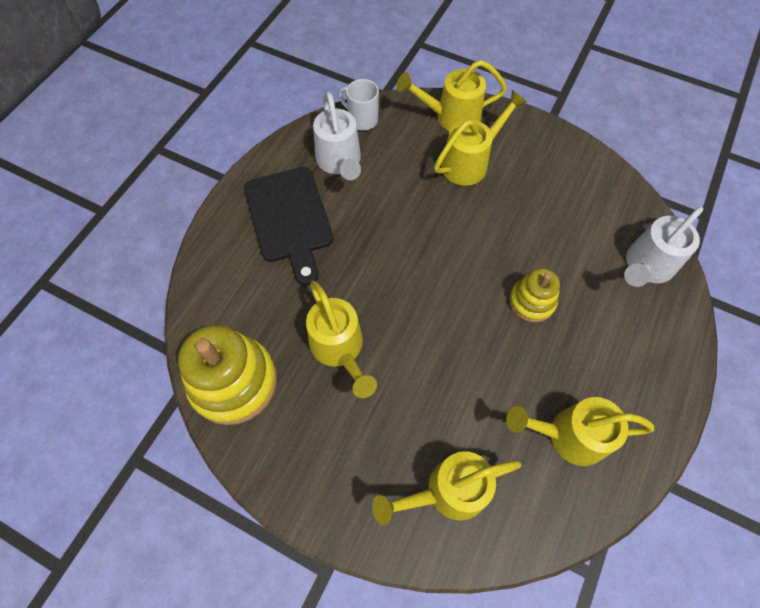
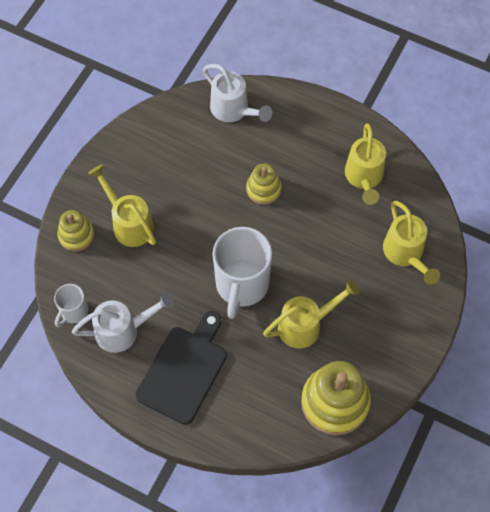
camera: 90 degrees left, 0 degrees up
(289, 218) = (184, 370): black cutting board -> black cutting board turned 45 degrees counterclockwise
(395, 276) = (241, 285): none -> white mug
(451, 117) = (76, 235): yellow watering can -> yellow stacking toy

